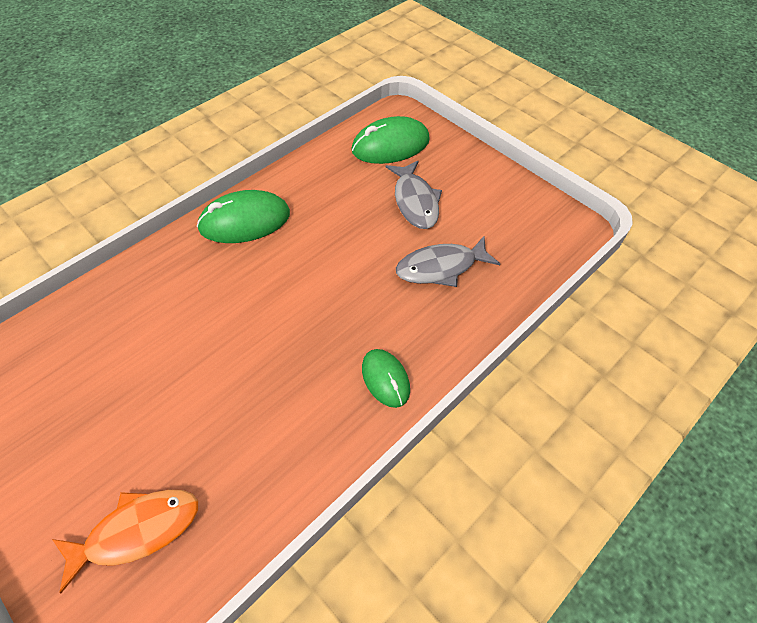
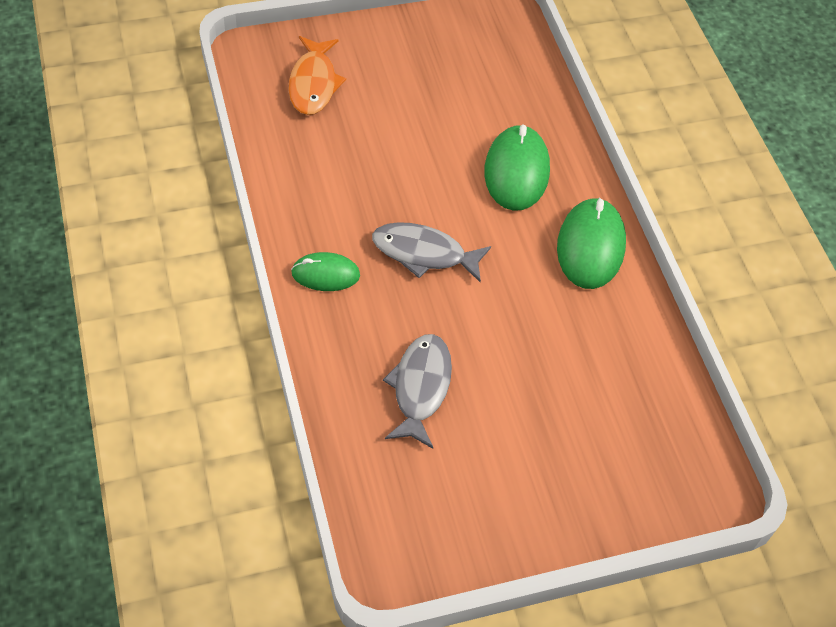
camera: 115 degrees right, 0 degrees up
(390, 145) = (650, 445): green mouse -> green mouse (516, 171)
(415, 201) = (532, 417): grey fish -> grey fish (424, 253)

